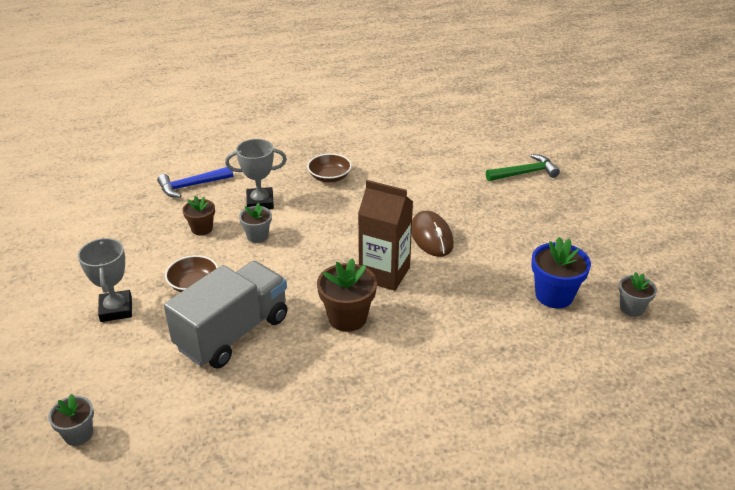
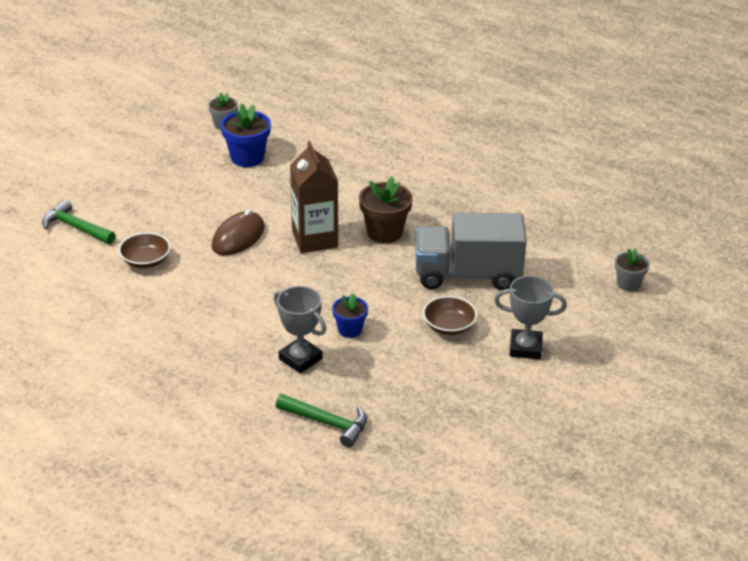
camera: 130 degrees left, 0 degrees up
(116, 309) = (525, 348): grey trophy -> grey trophy turned 60 degrees clockwise
(192, 186) = (327, 423): blue hammer -> green hammer
(202, 229) = (380, 369): brown flower pot -> none
(257, 236) = (350, 330): grey flower pot -> blue flower pot
(329, 177) = (208, 339): brown bowl -> brown bowl (145, 261)

